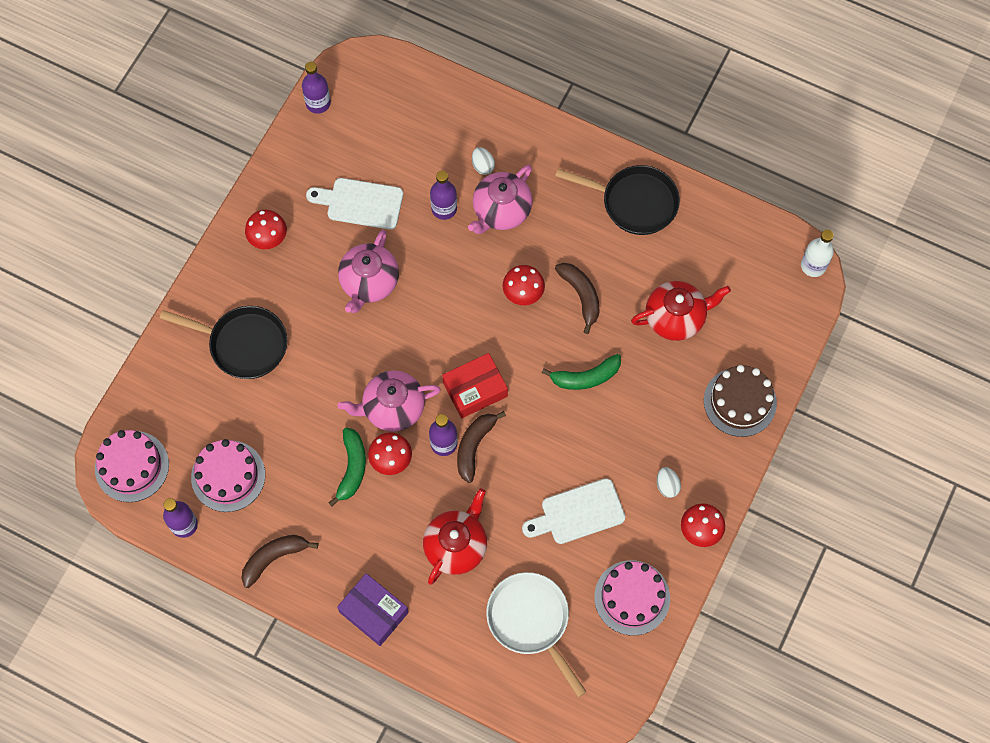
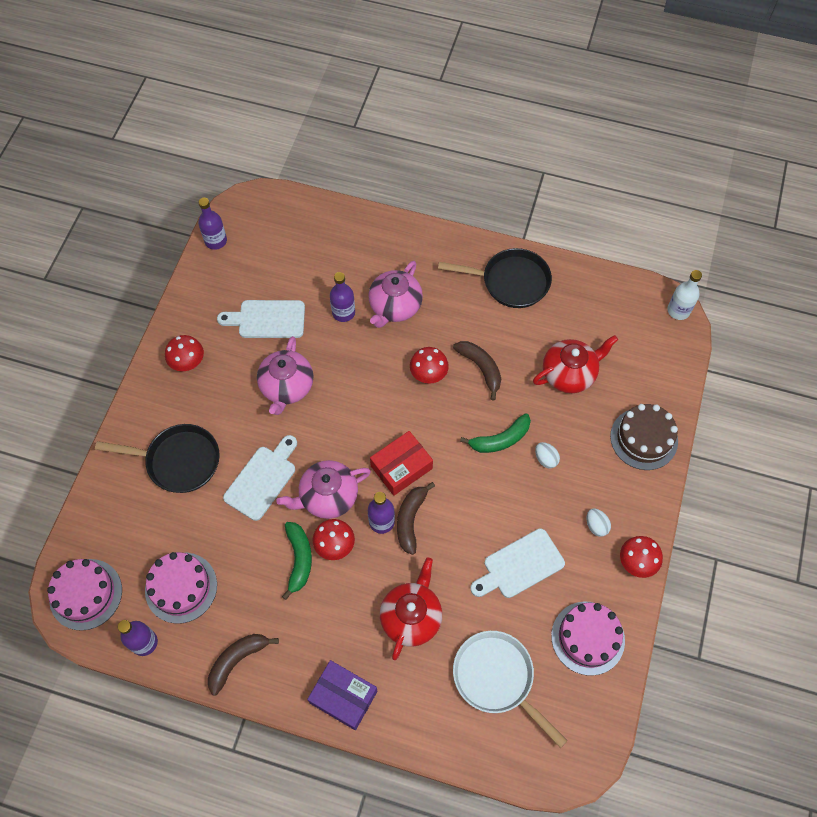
camera: 10 degrees left, 5 degrees down
(328, 378) = (262, 479): none -> white cutting board
(483, 166) = (371, 271): white egg -> white egg (545, 459)

